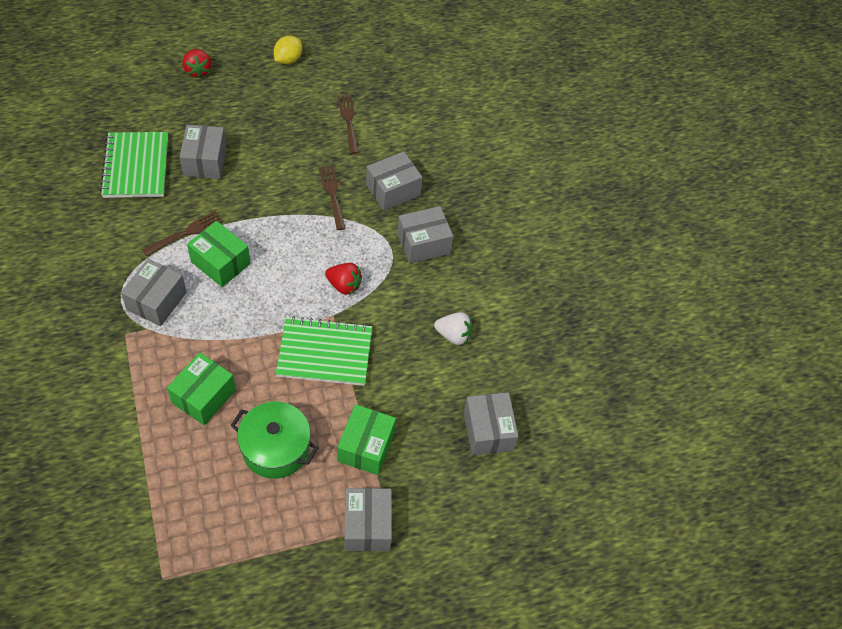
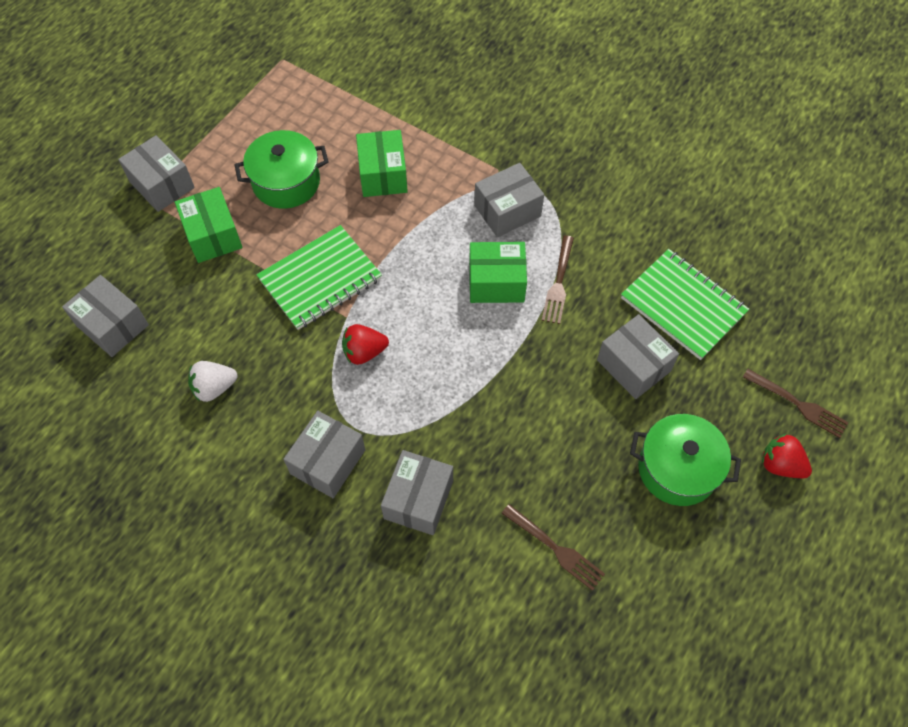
camera: 145 degrees right, 5 degrees up
(156, 301) = (507, 211): grey box -> grey box turned 75 degrees clockwise
(248, 105) = (677, 469): none -> green pot
(288, 59) = (716, 576): yellow lemon -> none
(332, 195) = (473, 437): brown fork -> brown fork (797, 404)

